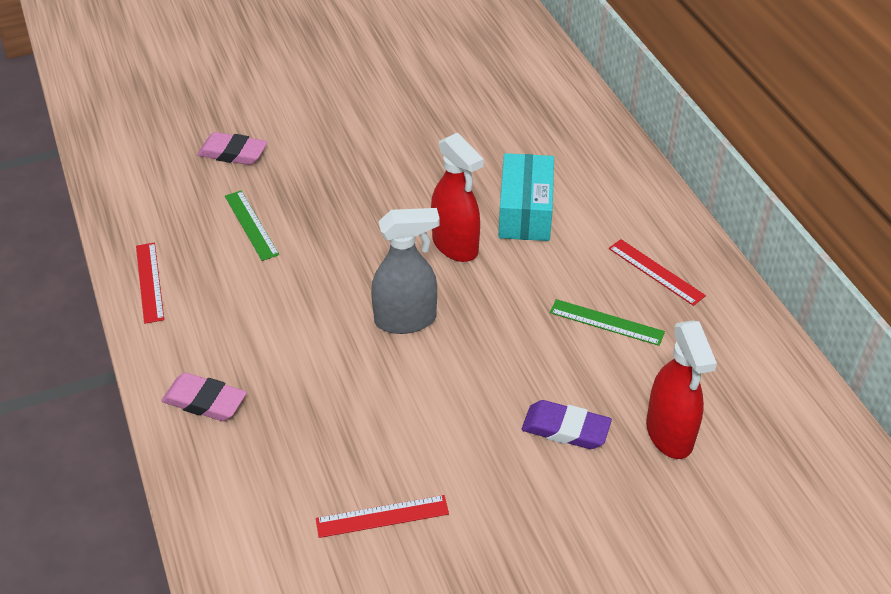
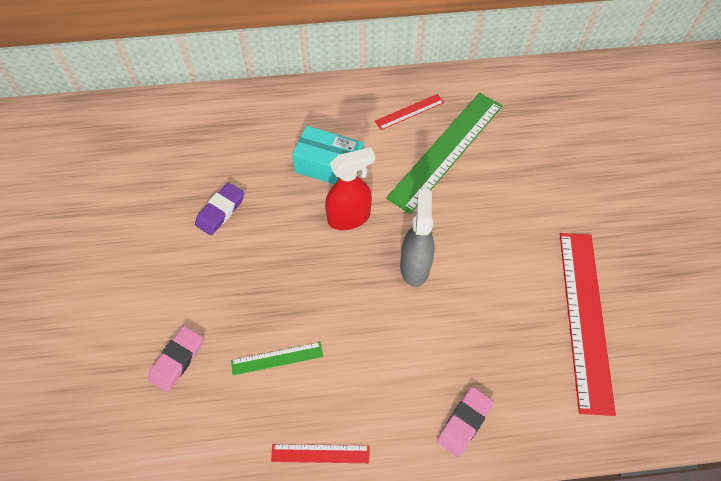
camera: 75 degrees left, 15 degrees up
(382, 516) = (584, 318): red ruler -> red ruler, size x2.17
(565, 429) = (530, 197): purple eraser -> purple eraser (220, 211)
(606, 322) = (446, 150): green ruler -> green ruler, size x2.17
(669, 434) = (542, 146): red spray bottle -> none

